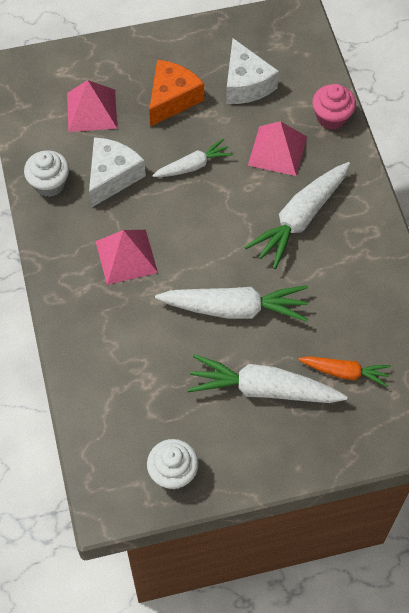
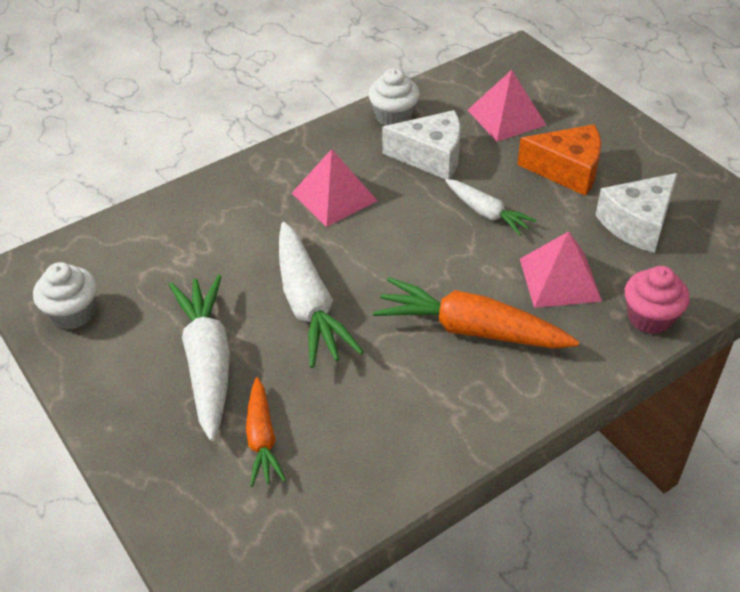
camera: 70 degrees right, 15 degrees down
(300, 219) = (471, 329): white carrot -> orange carrot

